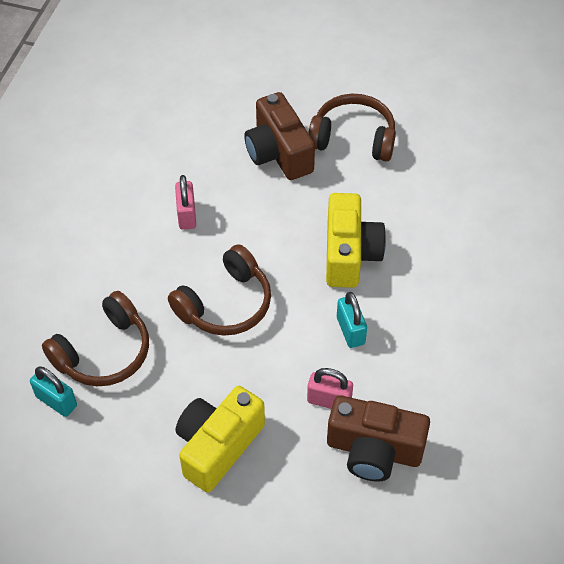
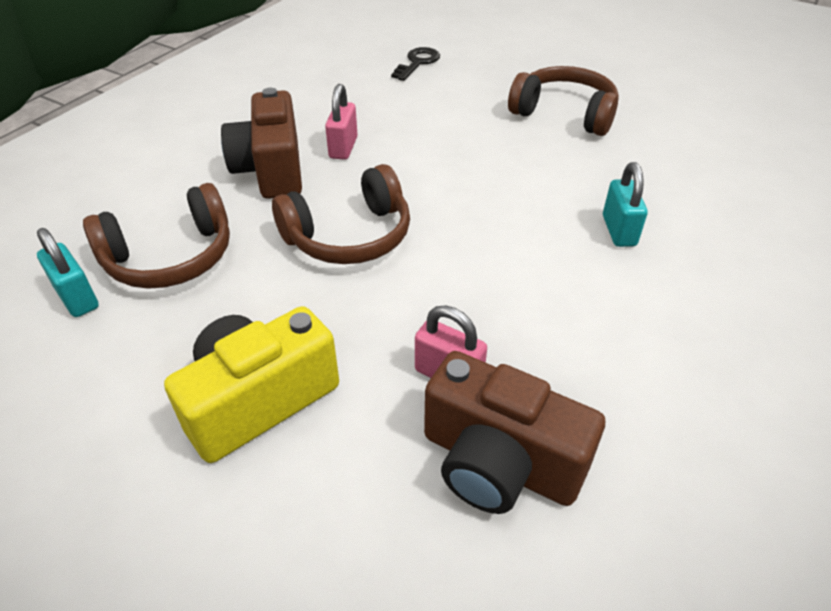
camera: 15 degrees right, 10 degrees down
(212, 96) = (417, 63): none -> black key
(278, 153) = (472, 113): brown camera -> brown camera (271, 169)
(350, 254) = (530, 214): yellow camera -> none
(350, 331) = (507, 295): turquoise padlock -> turquoise padlock (619, 231)

